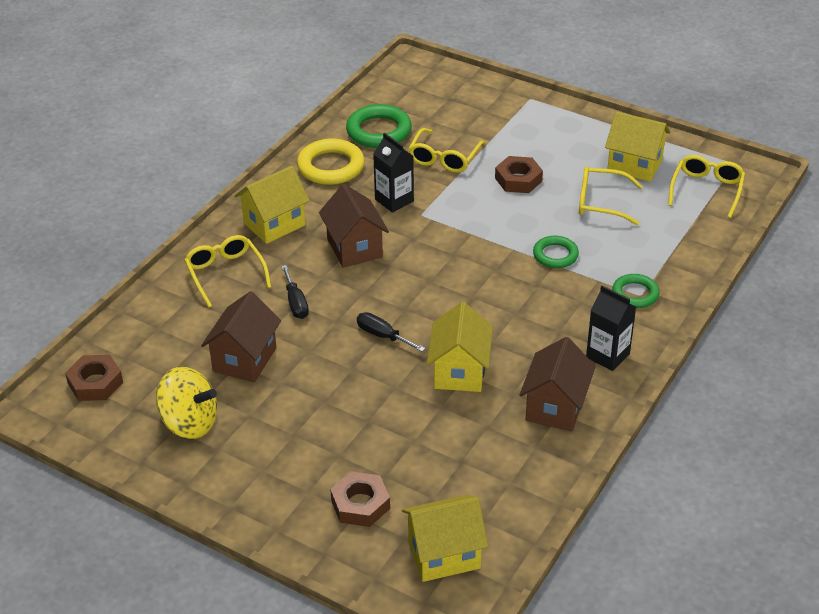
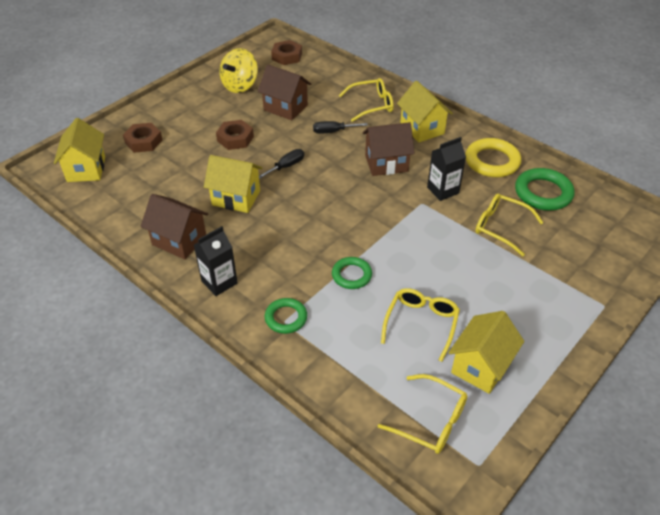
camera: 100 degrees right, 5 degrees up
(518, 179) = (464, 271): brown nut -> brown nut (235, 138)

